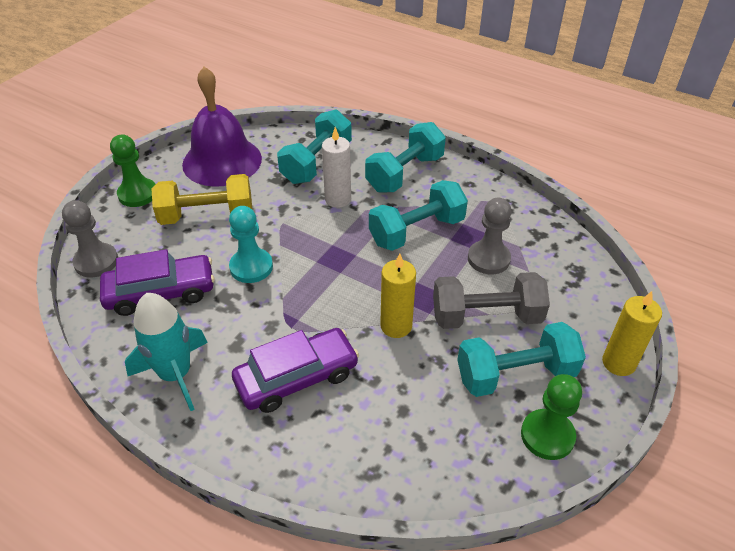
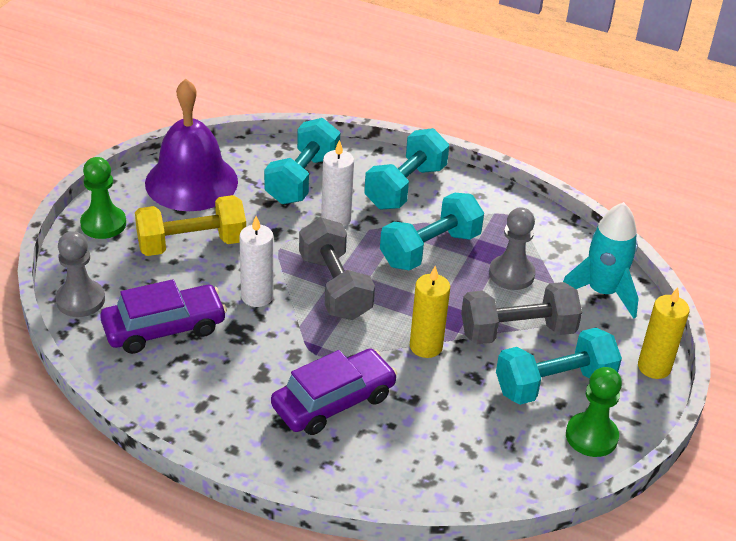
camera: 10 degrees left, 5 degrees down
(175, 374) = (206, 407): turquoise rocket -> turquoise rocket (602, 292)
(251, 267) = (257, 296): turquoise pawn -> white candle
(323, 262) = (335, 287): none -> grey dumbbell

